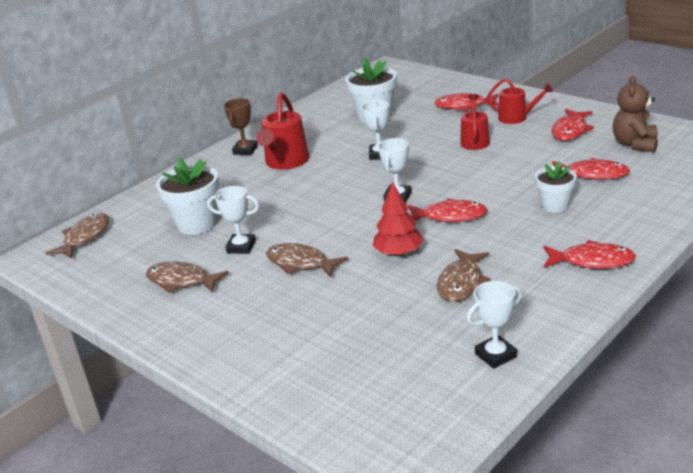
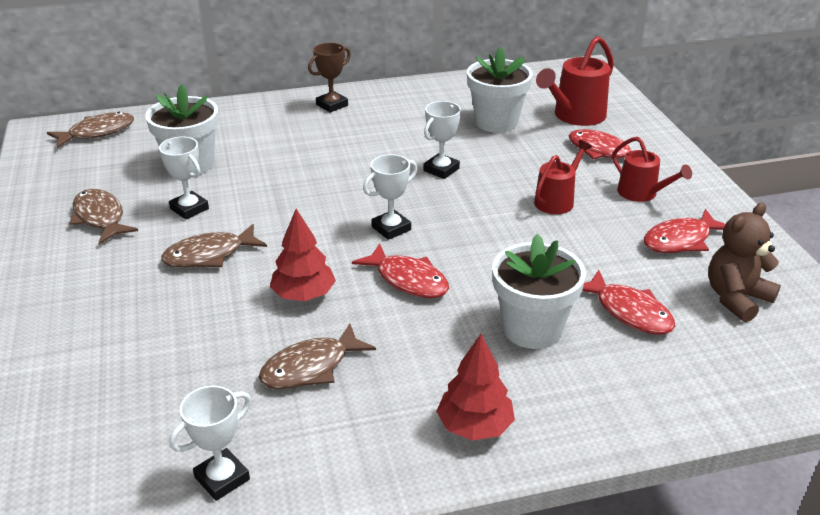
camera: 30 degrees right, 5 degrees up
(285, 162) = (347, 135): red watering can -> red watering can (575, 116)
(300, 263) = (209, 255): brown fish -> brown fish turned 90 degrees counterclockwise
(495, 355) = (222, 478): white trophy -> white trophy turned 45 degrees counterclockwise
(555, 206) = (532, 329): white flower pot -> white flower pot, size x1.58
(592, 261) = (474, 426): red fish -> red tree

